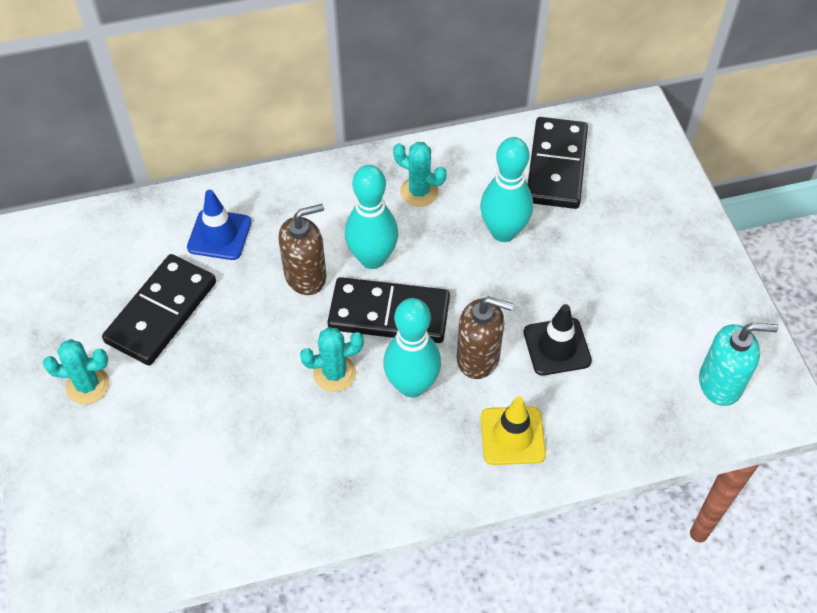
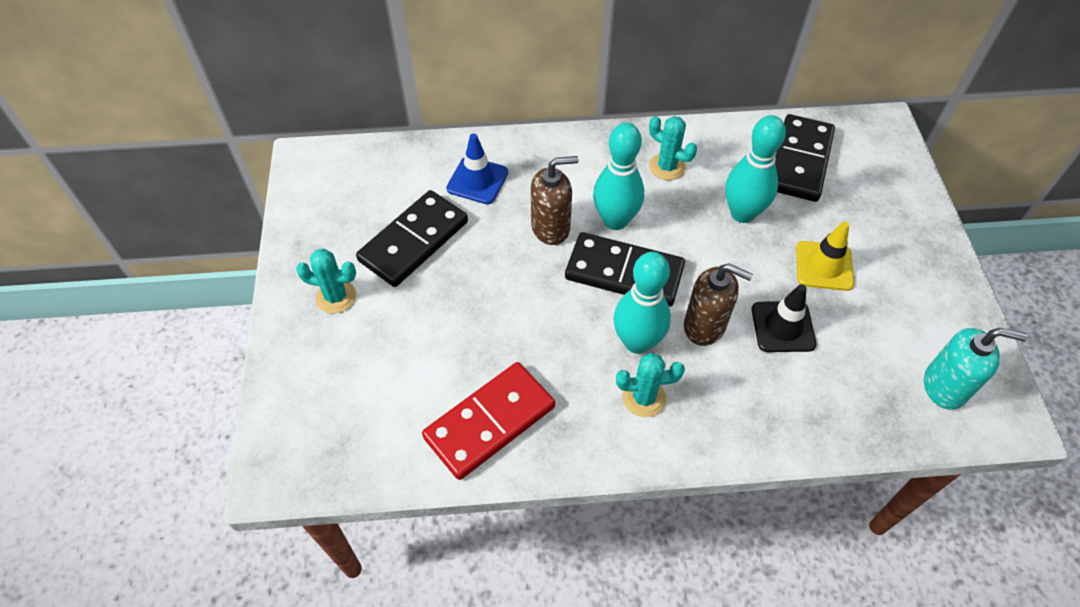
camera: 10 degrees right, 0 degrees up
(273, 492) = (490, 422): none -> red domino
(334, 373) = (565, 320): turquoise cactus -> turquoise cactus (644, 398)
(512, 436) = (729, 405): yellow traffic cone -> yellow traffic cone (824, 266)

